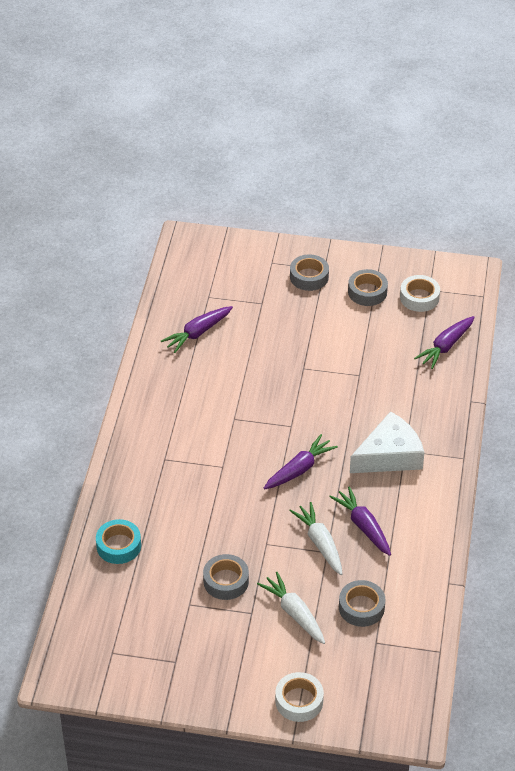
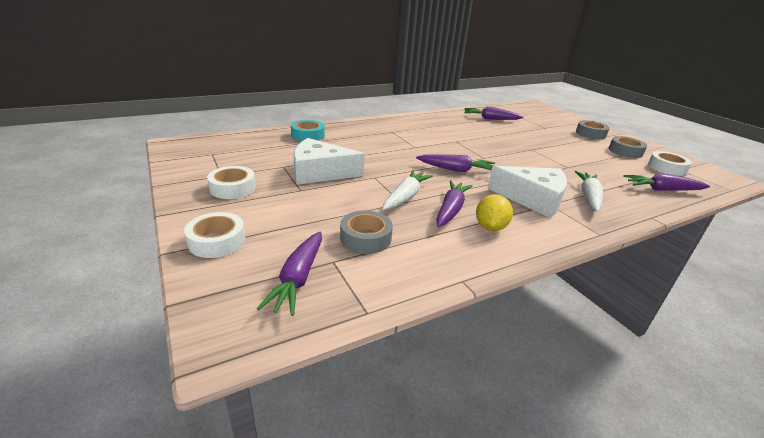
camera: 50 degrees right, 15 degrees down
(211, 661) = (233, 188): none -> white tape
(226, 581) = (320, 172): grey tape -> white cheese
(294, 613) = (321, 207): white carrot -> white carrot (588, 197)
(382, 671) = (298, 279): none -> purple carrot
(405, 519) = (490, 227): none -> yellow lemon

